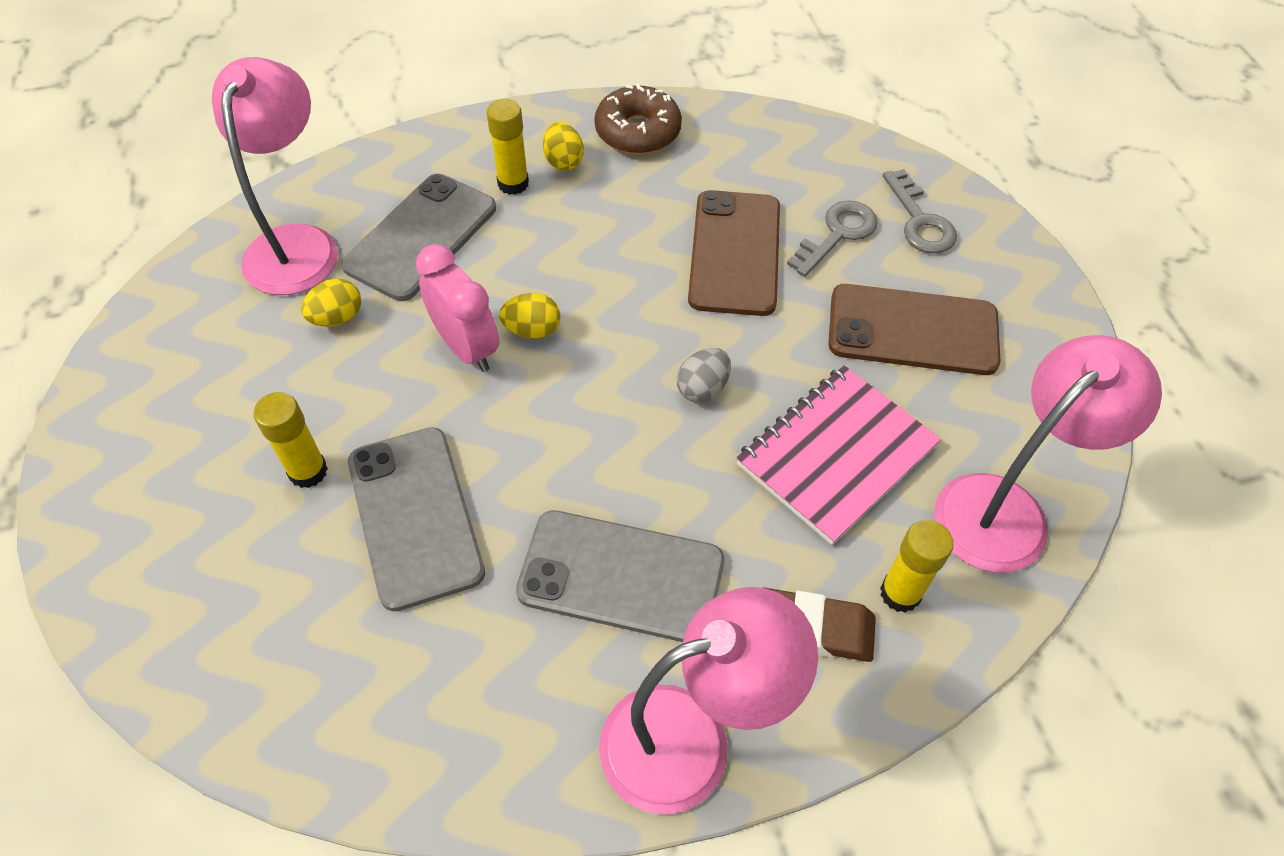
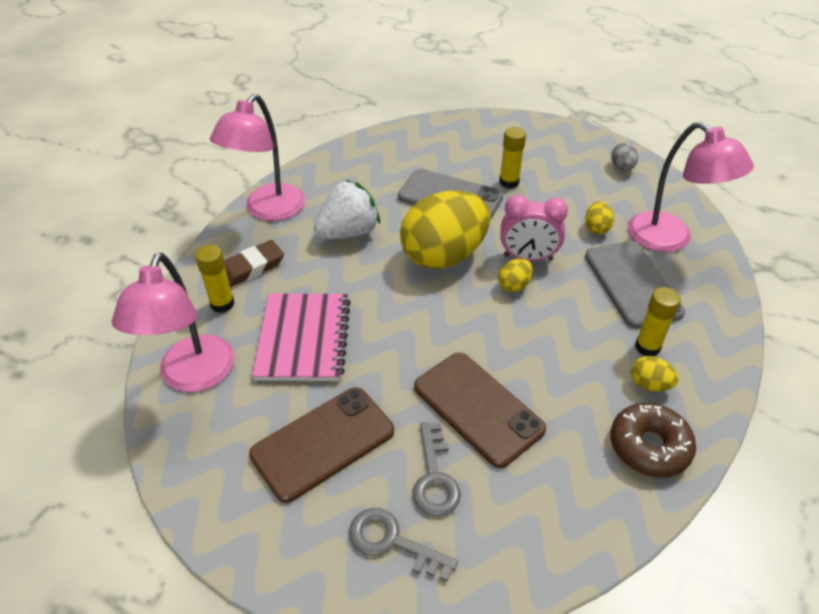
camera: 135 degrees right, 10 degrees down
(551, 430) = (444, 255): none -> yellow egg
(621, 576) = (348, 232): grey phone -> white strawberry
(702, 388) = (402, 320): grey egg -> grey egg (622, 167)

